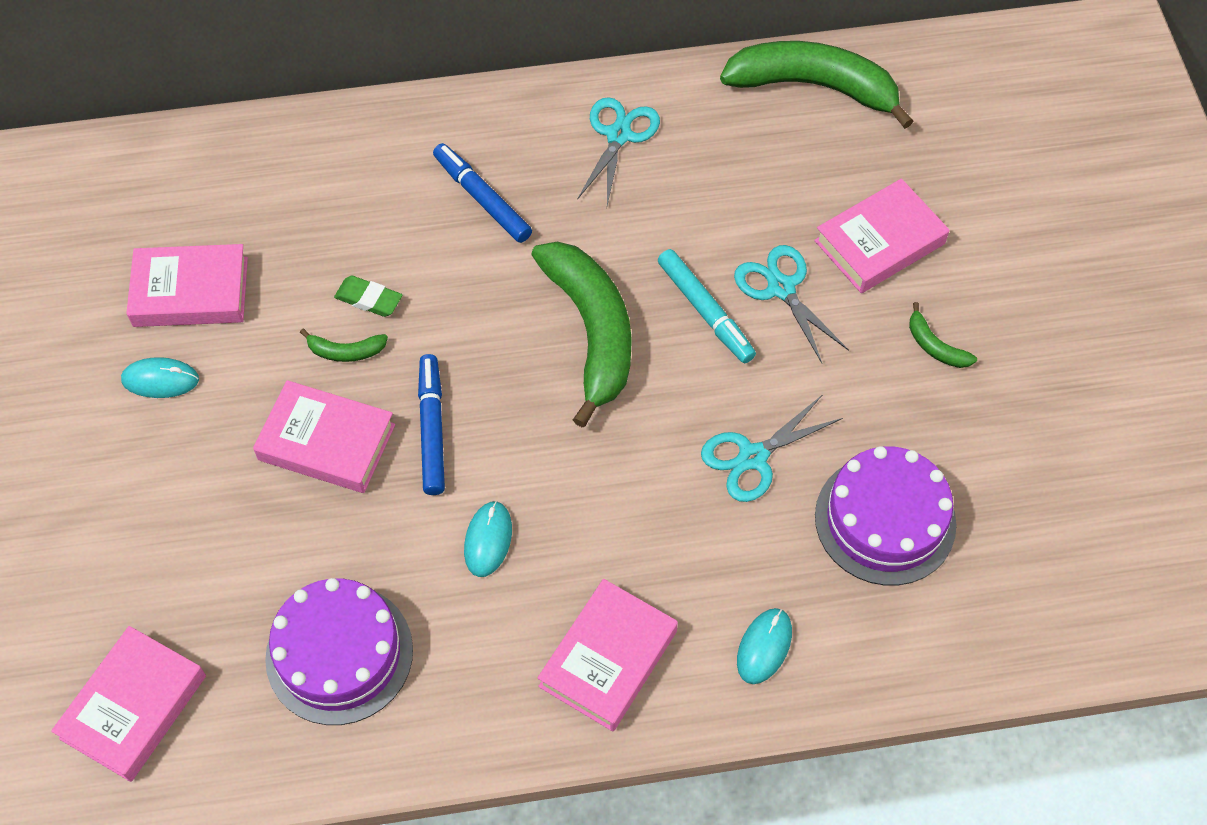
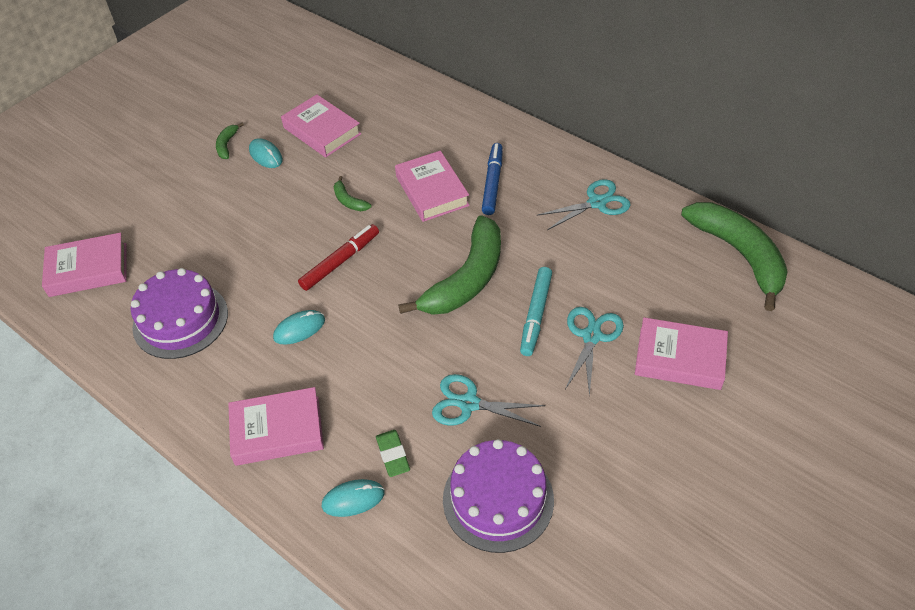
camera: 50 degrees right, 10 degrees down
(327, 442) = (292, 231): pink book -> pink book (432, 191)
(369, 299) = (387, 187): green eraser -> green eraser (393, 455)
(432, 429) = (340, 261): blue marker -> red marker
(935, 346) = (644, 437): green banana -> green banana (227, 145)

